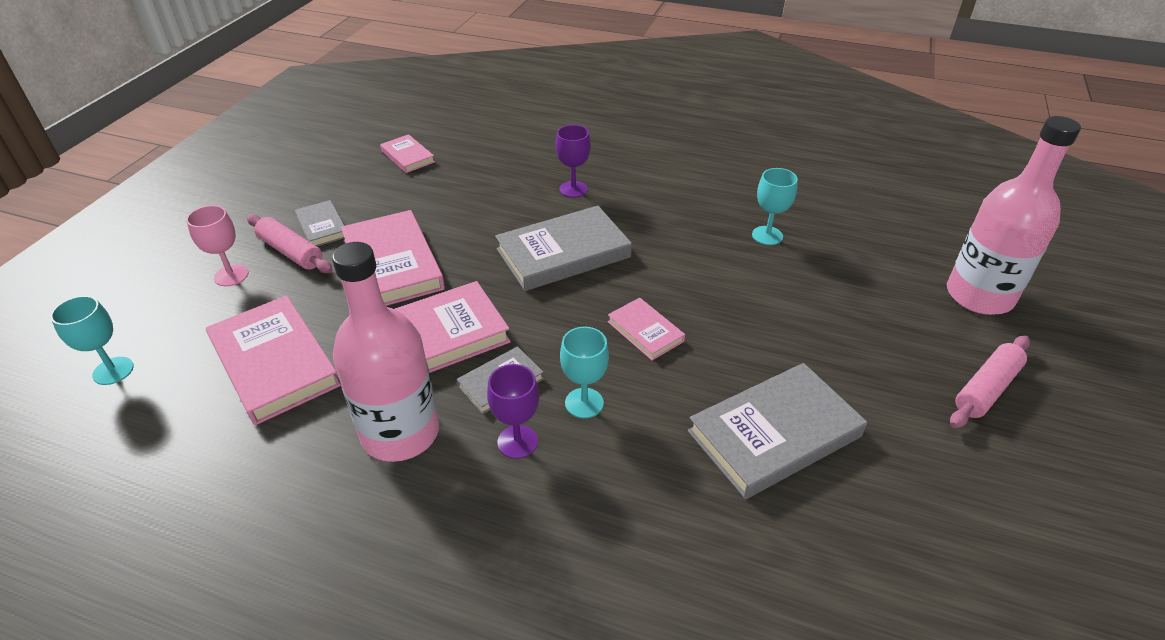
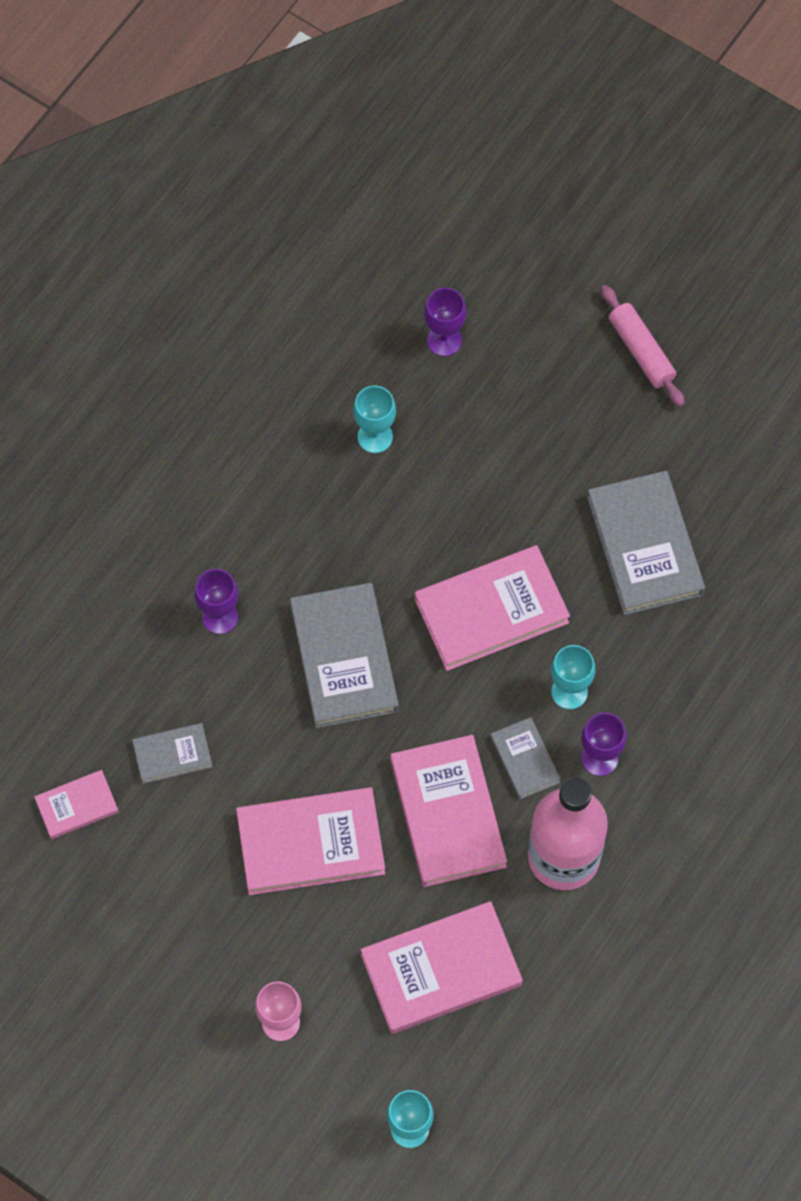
camera: 75 degrees left, 25 degrees up
(291, 252) = (254, 956): pink rolling pin -> none
(322, 227) = (212, 920): grey book -> grey book (172, 755)
(645, 331) = (491, 611): pink book -> pink book, size x1.89
(882, 257) = (444, 340): none -> purple goblet
(979, 296) = (526, 284): pink bottle -> none

